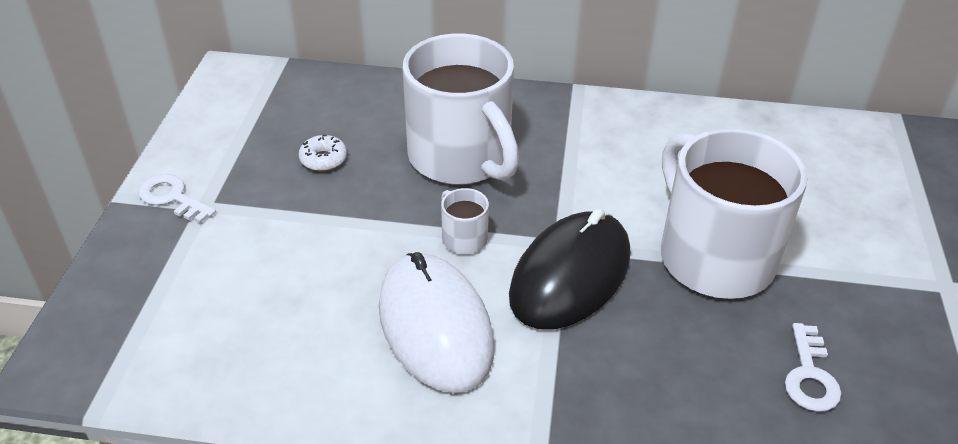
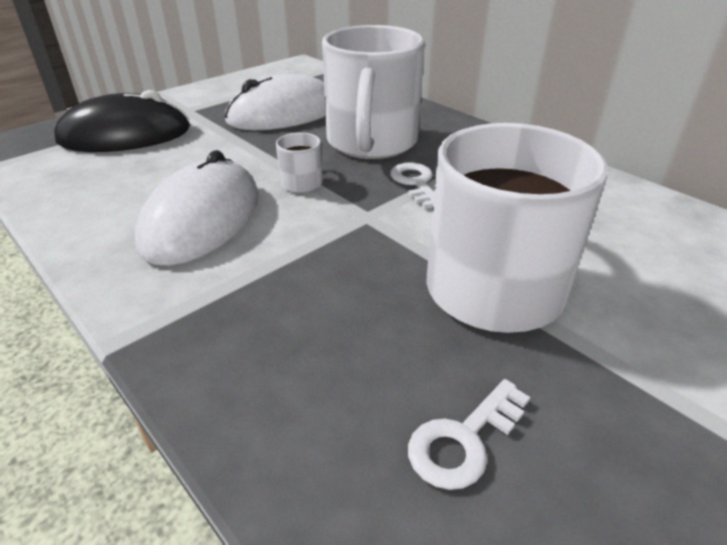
camera: 40 degrees right, 5 degrees down
(172, 198) = (178, 101): white key -> white key (415, 183)
(323, 159) = (283, 113): white donut -> white mouse
(570, 275) = (343, 237): black mouse -> black mouse (125, 135)

